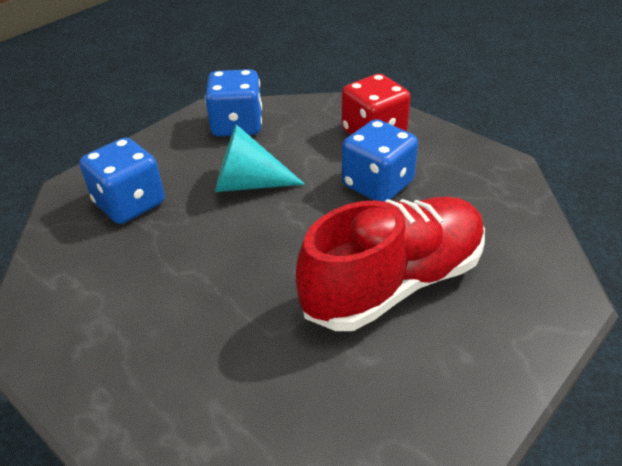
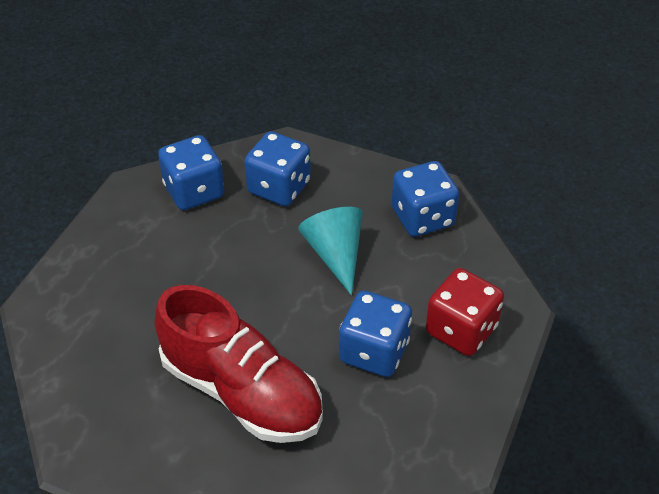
camera: 70 degrees right, 5 degrees up
(80, 271) = (194, 191): none -> blue dice

